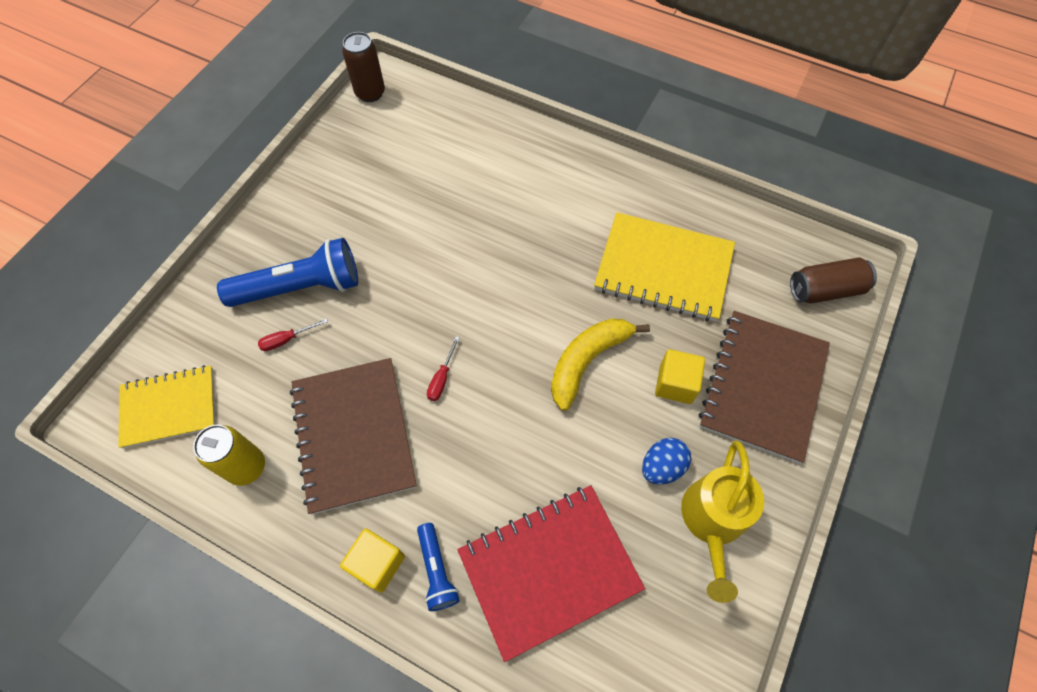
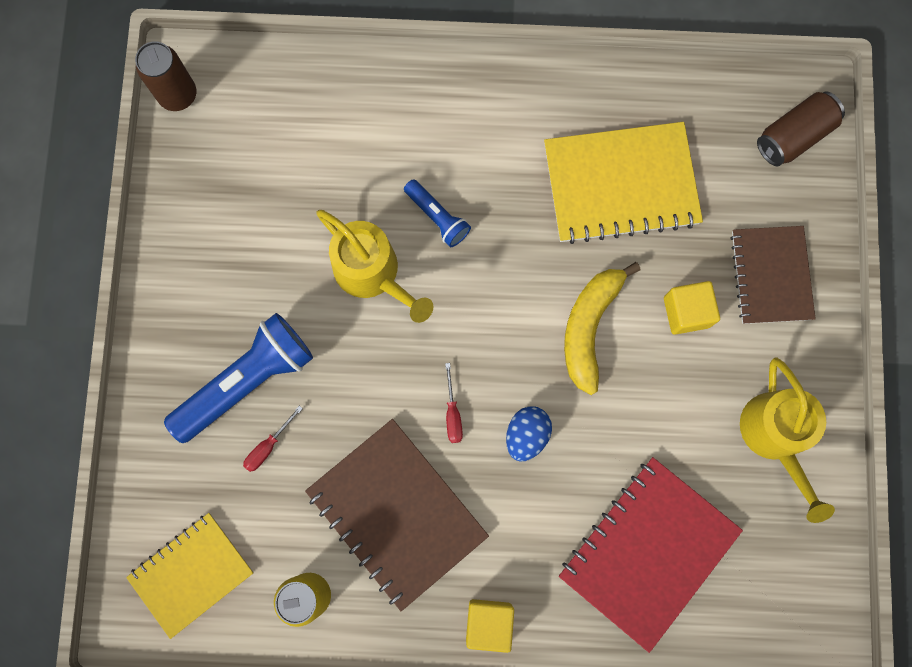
camera: 25 degrees left, 15 degrees up
(436, 571) = (547, 603): blue flashlight -> blue flashlight (437, 217)
(437, 254) = (373, 274): none -> yellow watering can
(662, 467) = (708, 405): blue egg -> blue egg (526, 435)
(762, 386) = (770, 276): brown notebook -> brown notebook, size x0.66

